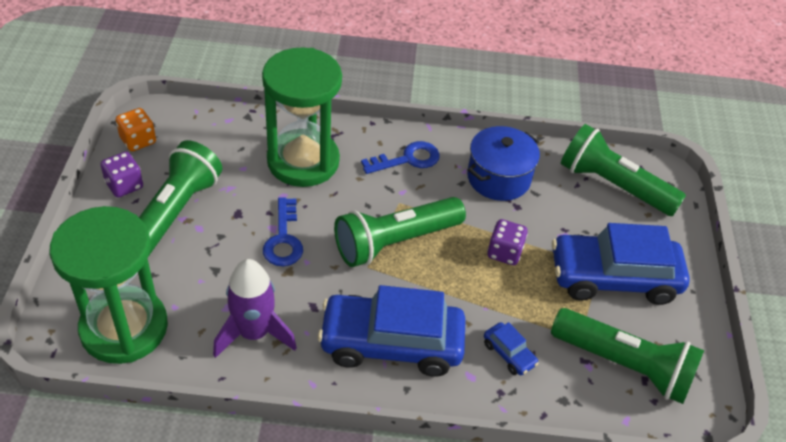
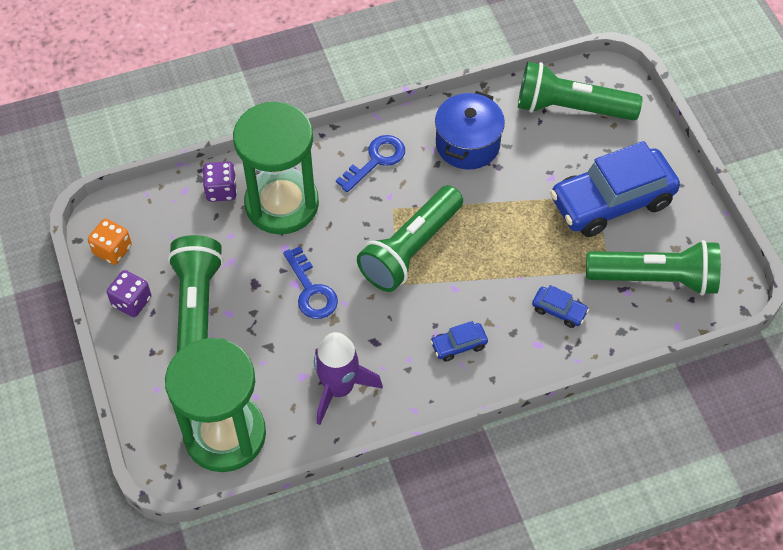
camera: 20 degrees left, 10 degrees up
(391, 343) = (458, 345): blue car -> blue car, size x0.42
(504, 252) = (509, 217): purple dice -> purple dice (221, 190)

